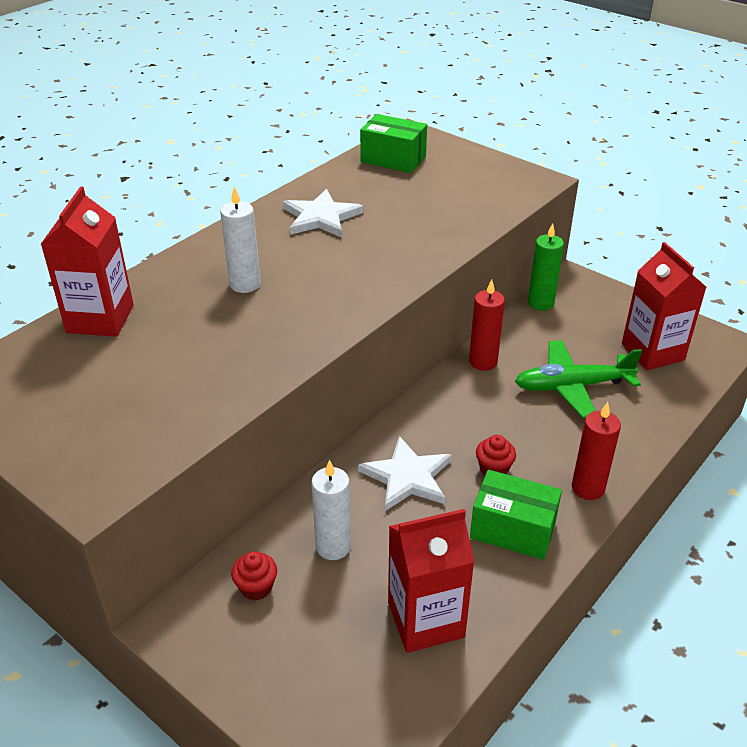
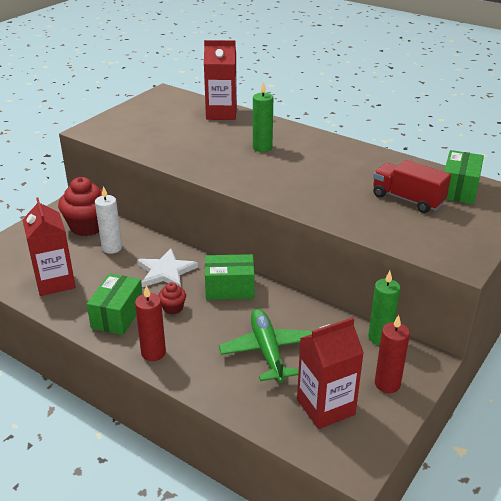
camera: 85 degrees right, 5 degrees down
(245, 284) = (262, 147): white candle -> green candle
(256, 587) = (87, 226): red cupcake -> red cupcake, size x2.07
(321, 217) = (352, 166): white star -> none
(411, 192) = (407, 199): none -> red truck
(451, 412) = (230, 289): none -> green box
(483, 362) = (289, 303): red candle -> red candle (387, 384)

